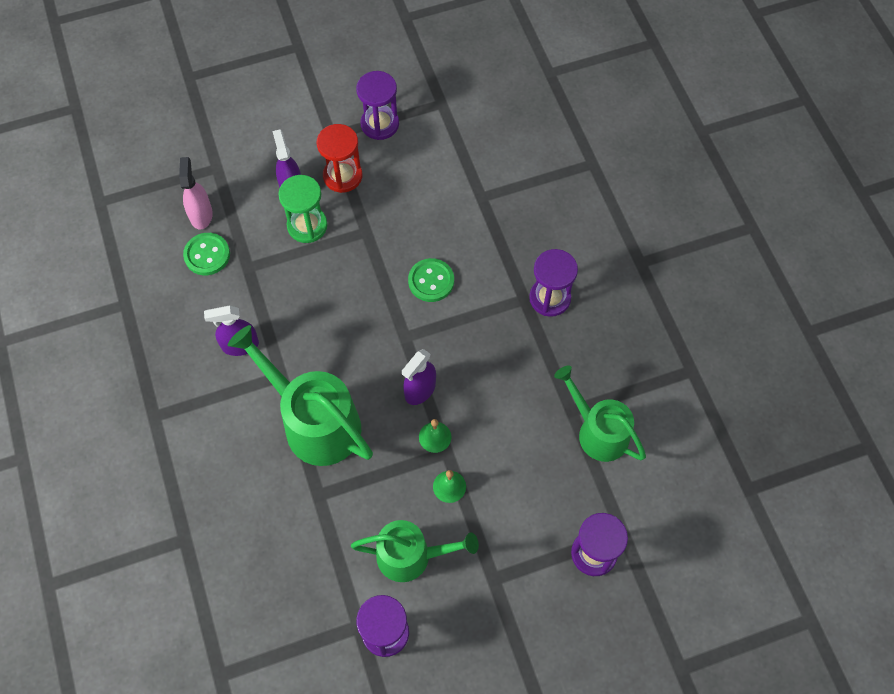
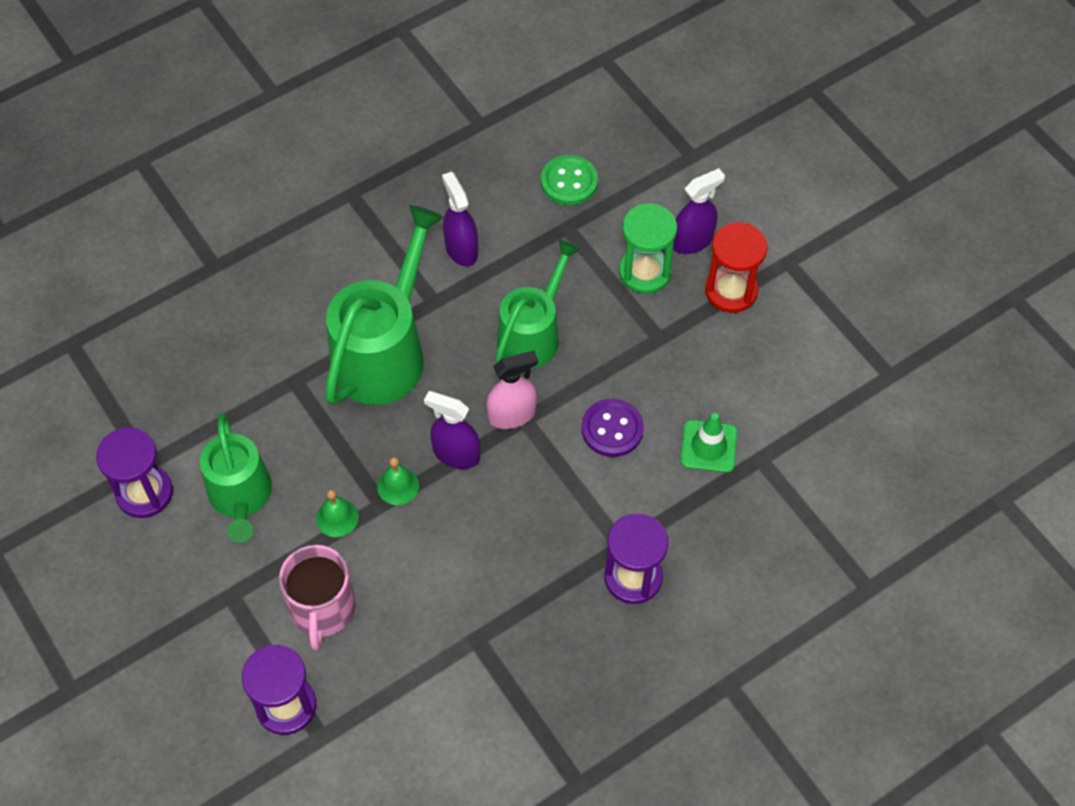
camera: 75 degrees right, 5 degrees down
(201, 215) = (621, 160): pink spray bottle -> pink spray bottle (512, 415)
(380, 124) = (826, 311): purple hourglass -> none
(431, 281) = (612, 429): green button -> purple button
(463, 225) = (708, 446): none -> green traffic cone
(522, 512) = (322, 609): none -> pink mug
(597, 431) = (454, 677): green watering can -> green watering can (533, 334)

